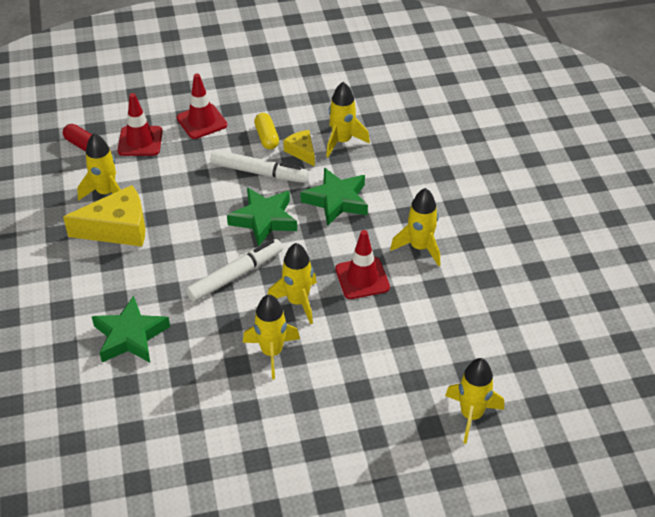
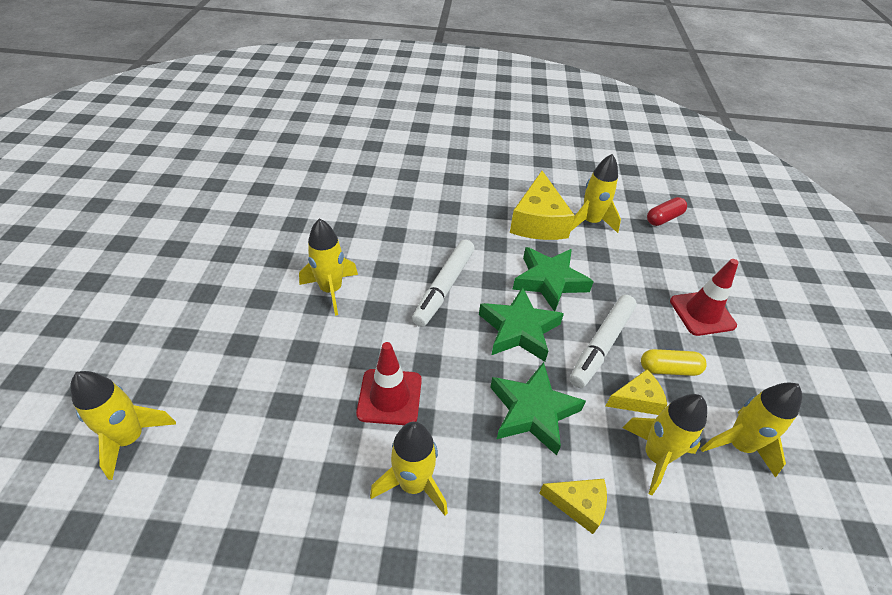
camera: 105 degrees right, 0 degrees up
(130, 336) = (404, 208): green star -> green star (549, 281)
(140, 141) = (668, 257): red traffic cone -> none
(235, 275) = (444, 287): white marker -> white marker turned 45 degrees clockwise
(297, 302) = (384, 327): yellow rocket -> yellow rocket (738, 445)
(392, 171) = (578, 505): none -> yellow cheese

